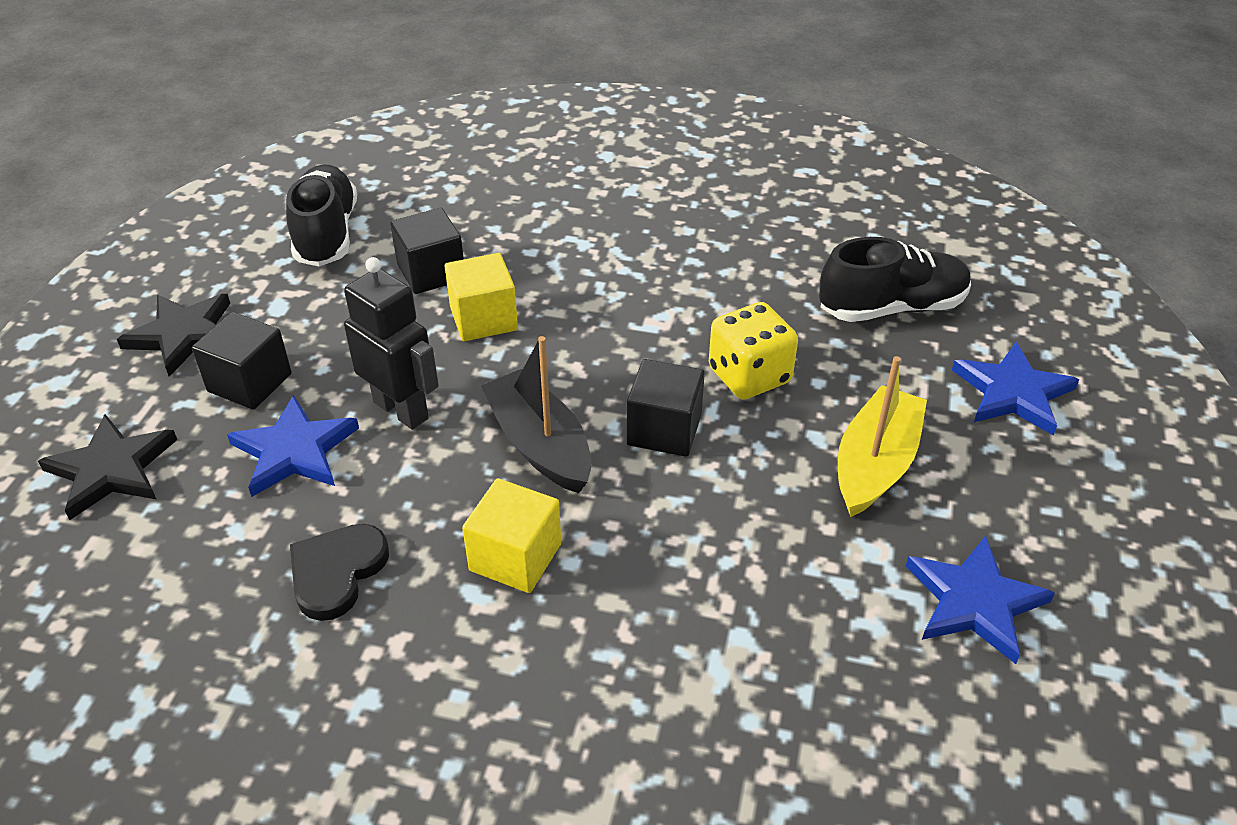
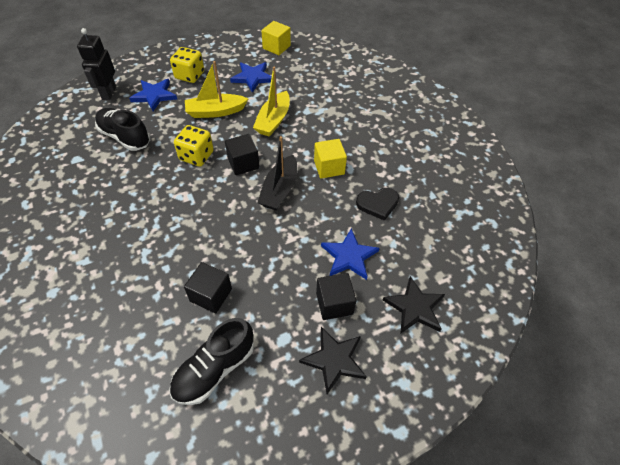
camera: 130 degrees left, 10 degrees up
(401, 410) = (300, 240): black robot -> black robot (109, 93)
(483, 319) = (227, 251): yellow cube -> yellow cube (276, 47)
(759, 549) = (273, 120): none -> yellow boat
(1064, 481) = (189, 75): none -> yellow dice

